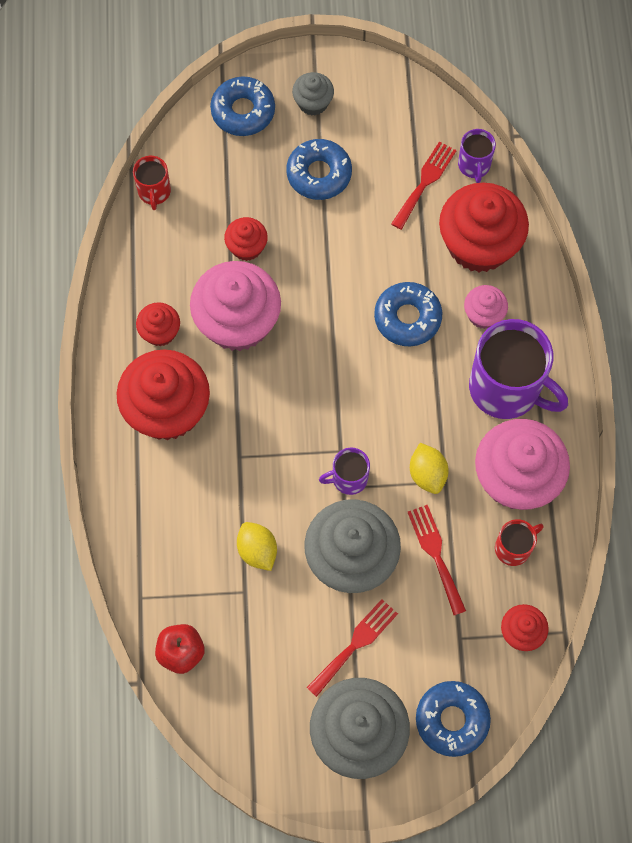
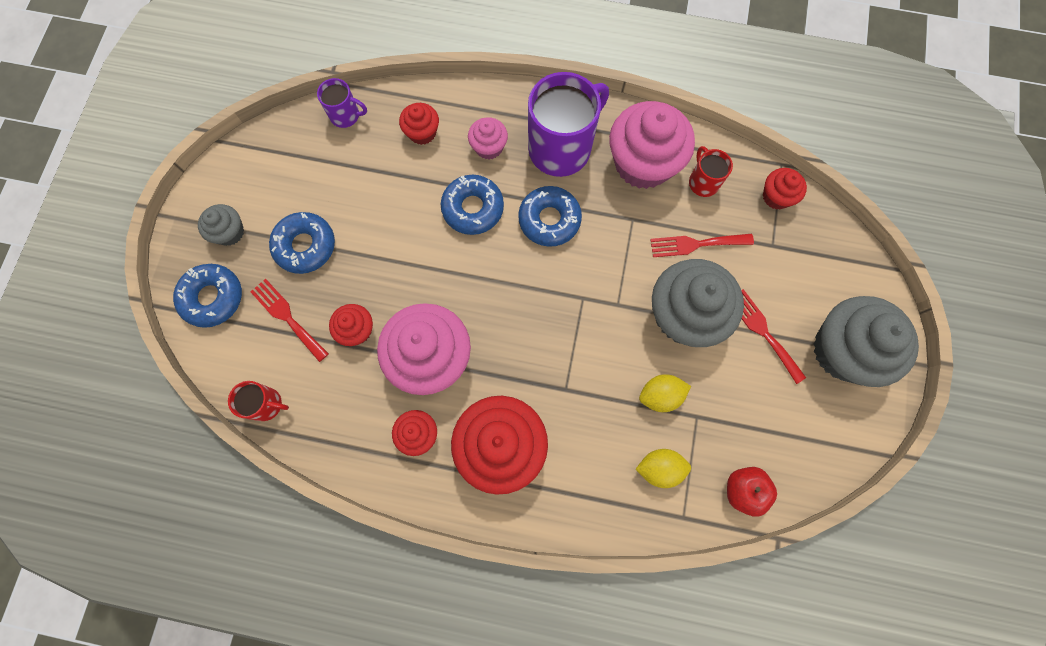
camera: 75 degrees left, 5 degrees up
(348, 478) = (610, 297): purple mug -> none
(425, 182) = (347, 159): red fork -> red fork (287, 317)
(427, 474) = (622, 231): yellow lemon -> yellow lemon (659, 468)
(452, 720) = (842, 271): blue donut -> blue donut (549, 220)
(479, 244) = (422, 132): red cupcake -> red cupcake, size x0.49

